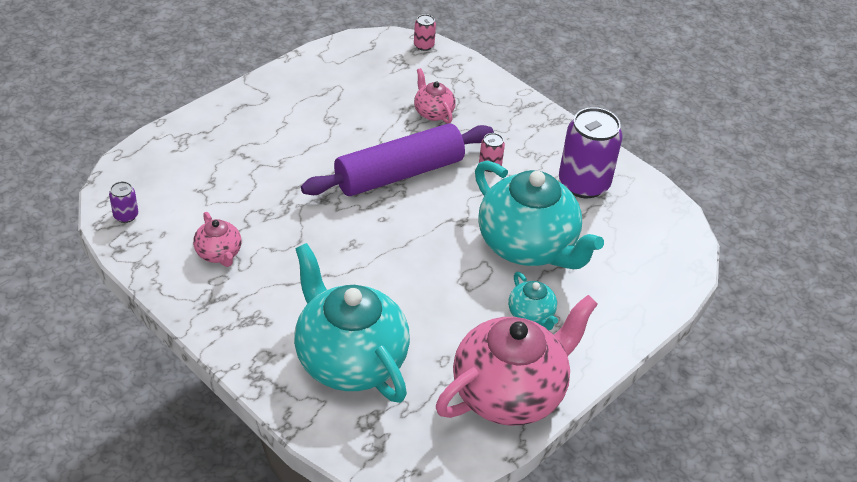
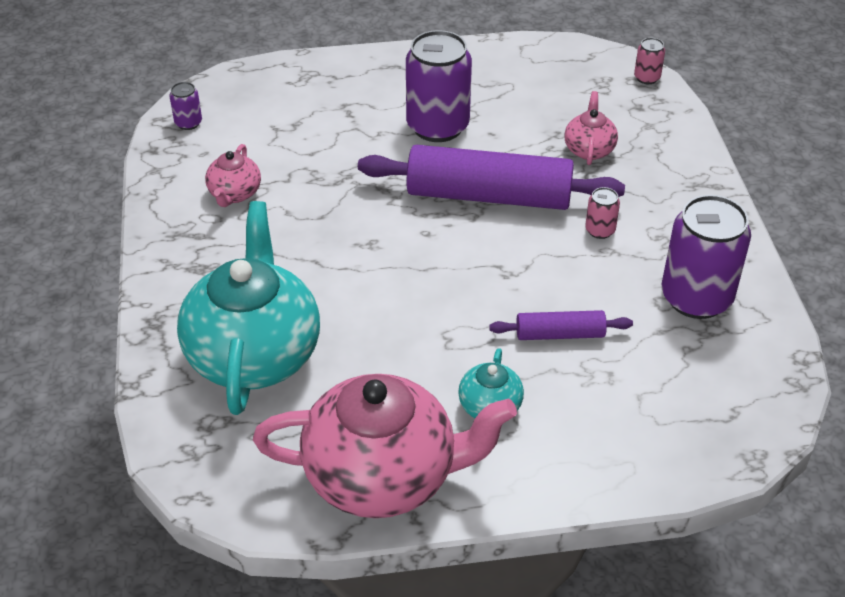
camera: 40 degrees right, 0 degrees up
(317, 138) = (437, 126): none -> purple can
(528, 246) = (560, 334): turquoise teapot -> purple rolling pin

